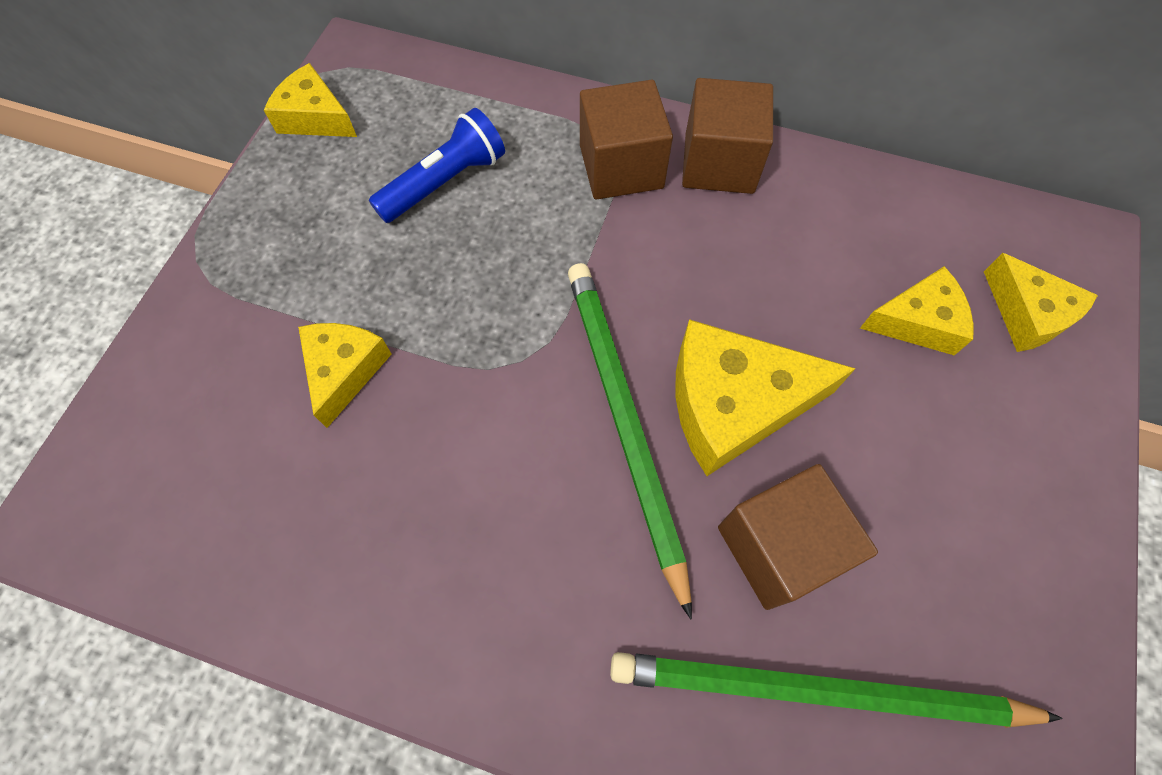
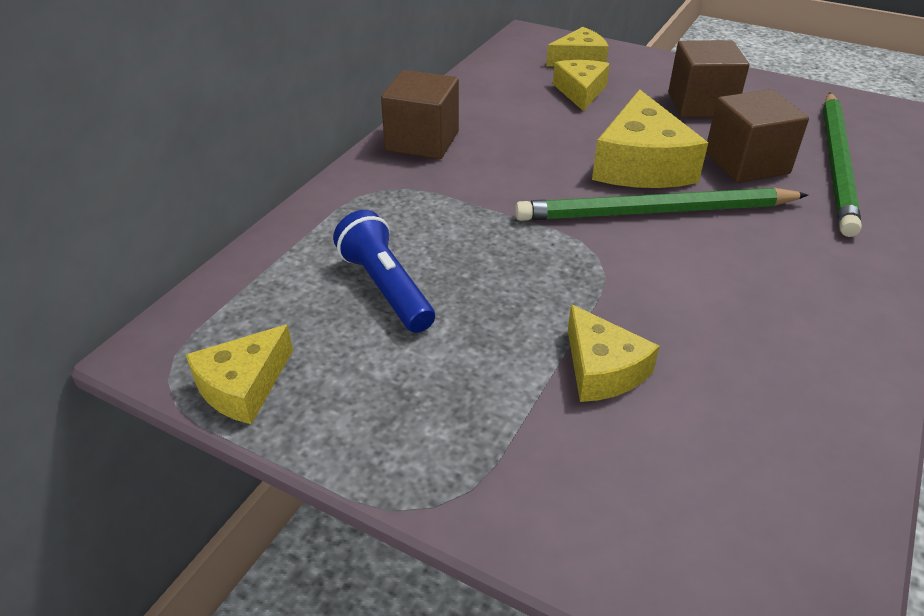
camera: 80 degrees left, 25 degrees down
(344, 370) = (602, 369): yellow cheese -> yellow cheese turned 135 degrees counterclockwise
(621, 167) = (407, 185): brown cube -> brown cube (701, 104)

